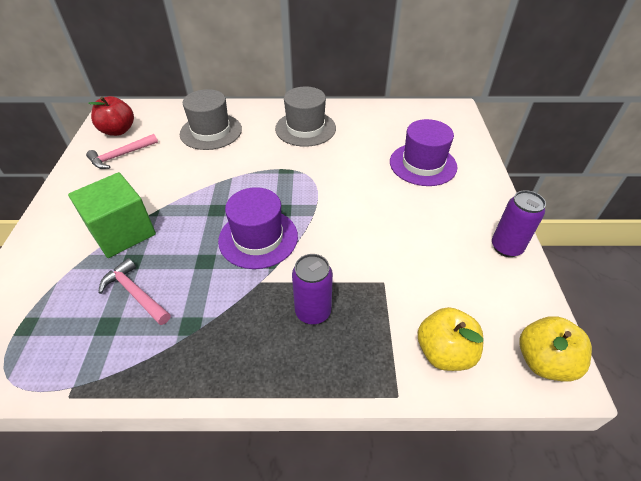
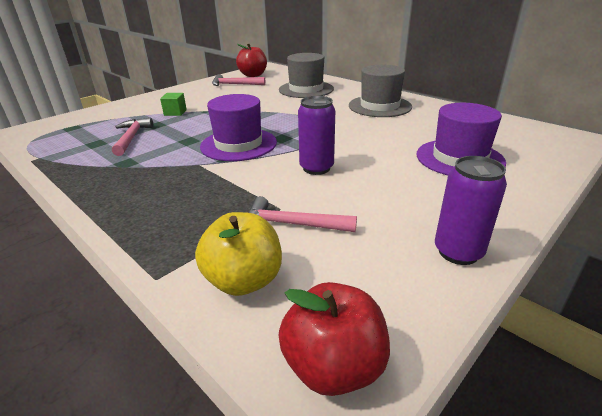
camera: 45 degrees right, 15 degrees down
(122, 232) = (175, 112): green cube -> green cube, size x0.44
(313, 312) = (198, 195): purple can -> purple can (316, 168)
(409, 290) = (292, 224): none -> pink hammer
(543, 361) = (333, 366): yellow apple -> red apple

